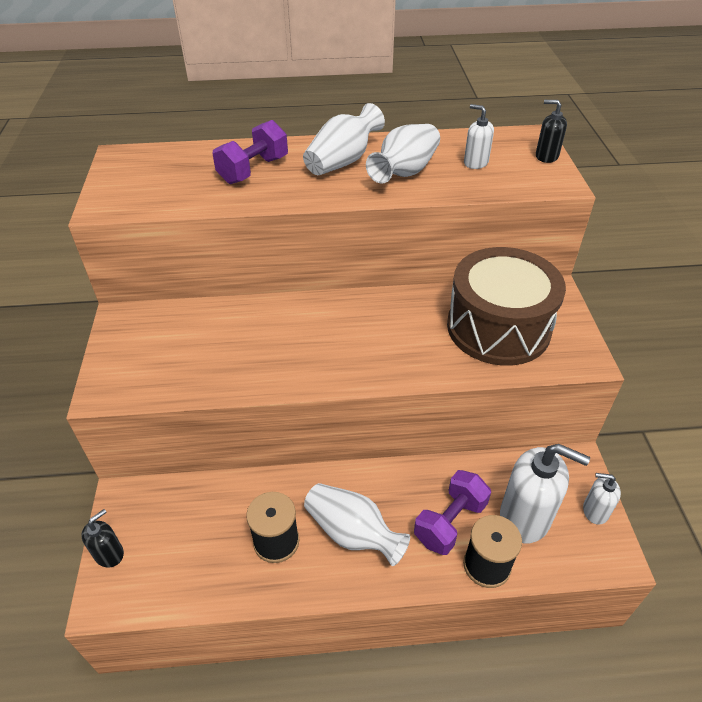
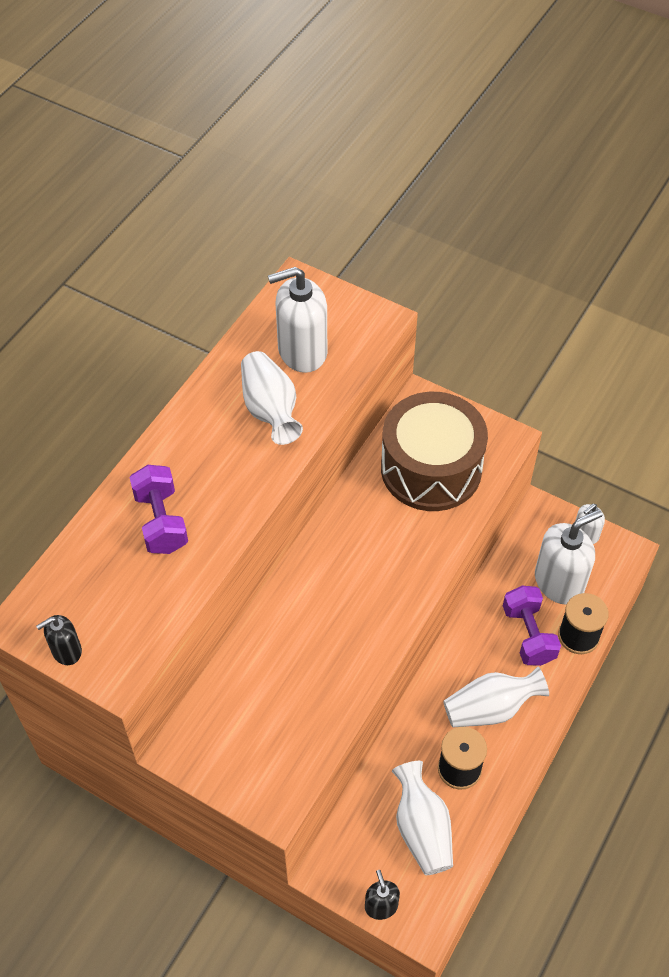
camera: 55 degrees left, 10 degrees up
(343, 161) = (210, 444): white vase -> white vase (422, 829)
(475, 162) = (302, 351): white soap dispenser -> white soap dispenser, size x1.94
(546, 156) = (337, 298): black soap dispenser -> black soap dispenser (66, 651)

